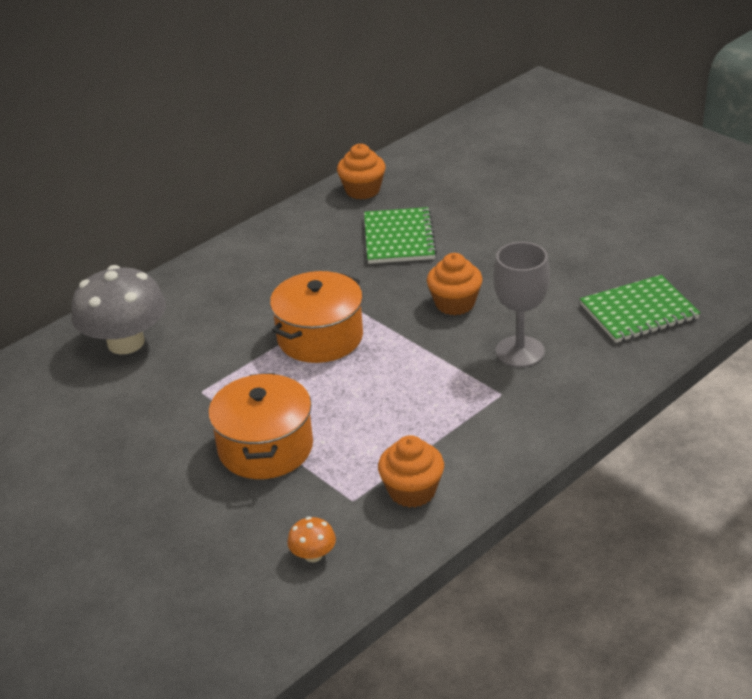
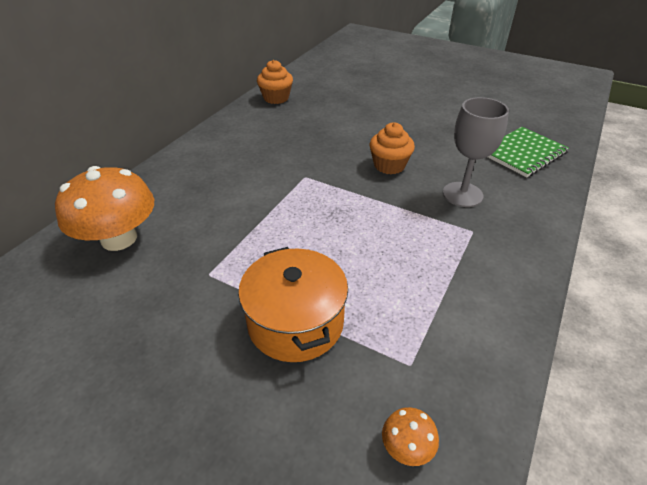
camera: 20 degrees left, 5 degrees up
(126, 342) = (119, 238): grey mushroom -> orange mushroom
(320, 337) = (297, 207): orange pot -> none
(399, 238) = (320, 125): green notebook -> none
(412, 491) = (460, 341): orange cupcake -> none

